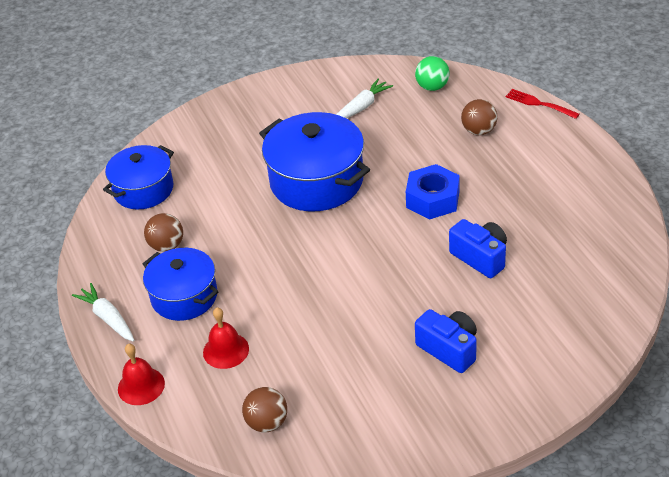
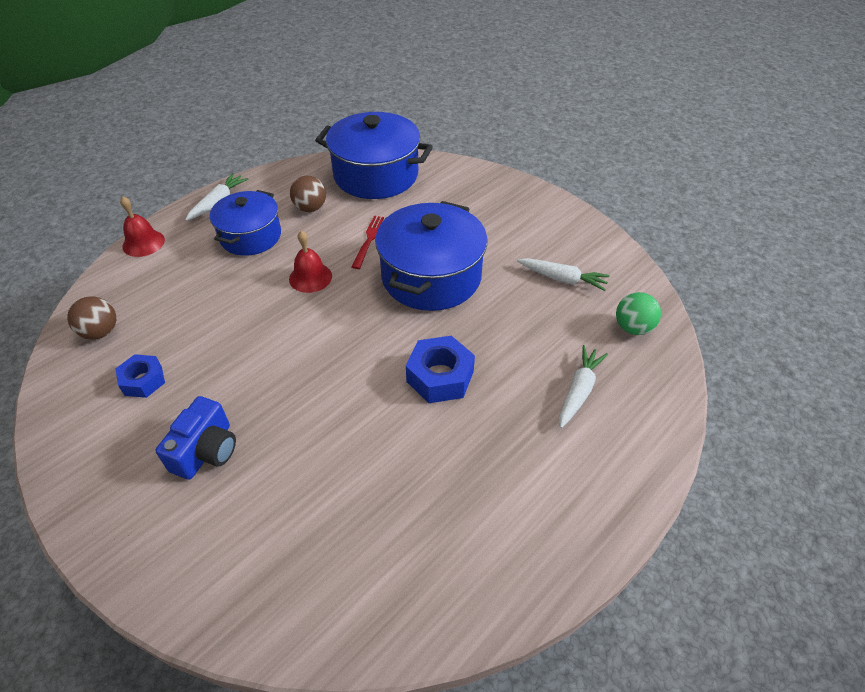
camera: 65 degrees right, 5 degrees up
(143, 189) = (376, 175): blue pot -> blue pot, size x1.53
(226, 350) = (188, 280): red bell -> red bell (310, 277)
(350, 390) = (143, 380): none -> blue nut
(479, 131) = (579, 390): brown ball -> white carrot
(480, 257) = (358, 445): blue camera -> none
(539, 104) = (668, 442): red fork -> red fork (370, 239)

